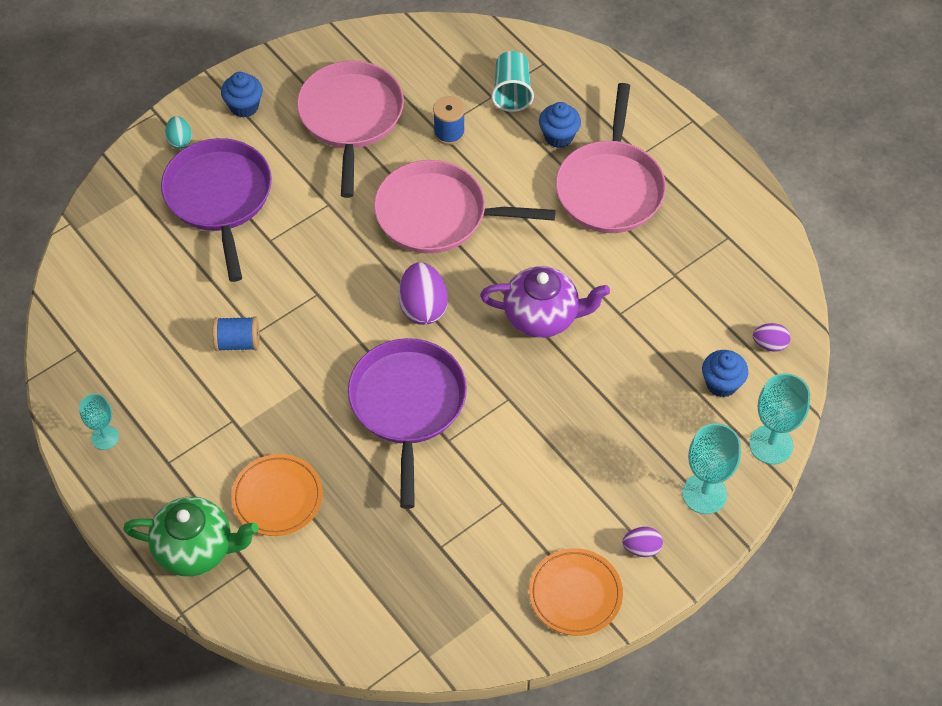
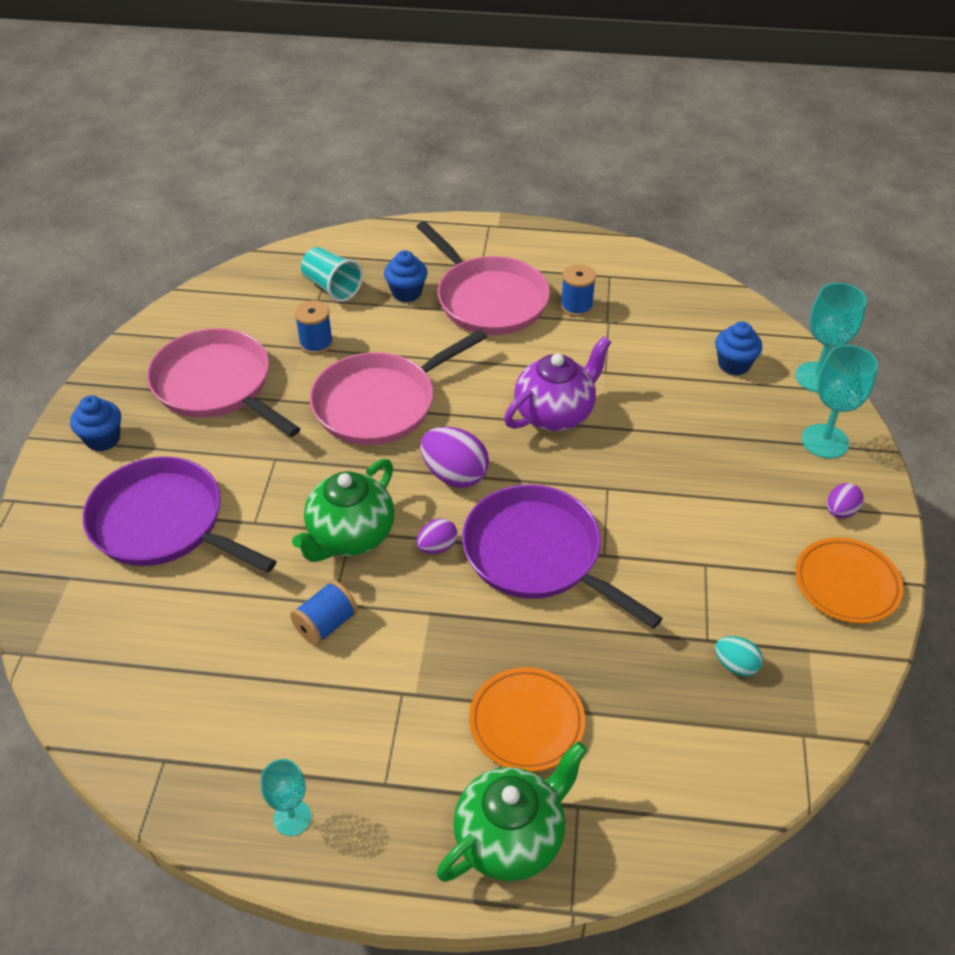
camera: 45 degrees left, 10 degrees down
(180, 140) = (67, 505): turquoise egg -> turquoise egg (735, 665)
(313, 297) = (350, 536): none -> green teapot
(668, 244) = (576, 306): none -> blue spool
(769, 344) = (727, 319): purple egg -> purple egg (437, 547)

